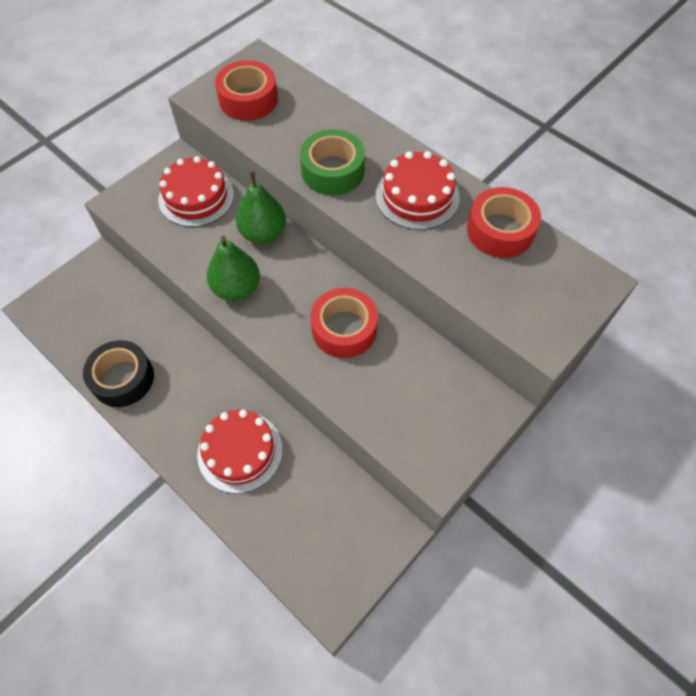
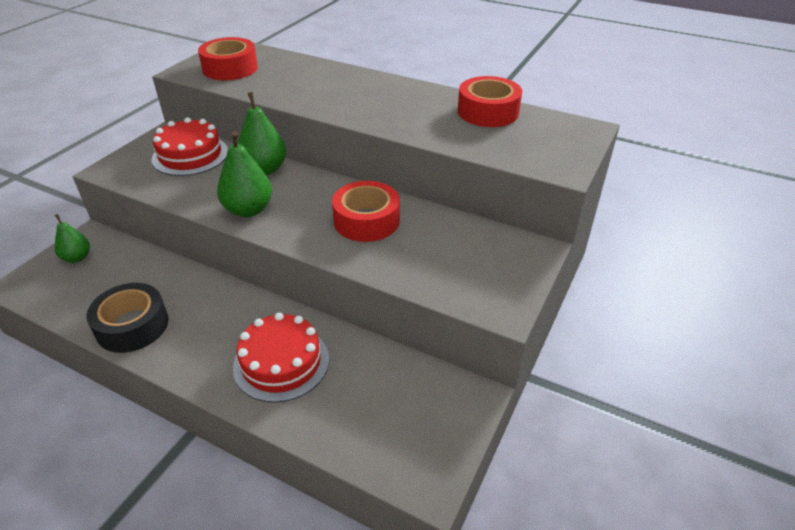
camera: 15 degrees left, 20 degrees down
(85, 285) = (77, 257): none -> green pear
(332, 171) = (323, 98): green tape -> none
(417, 196) = (406, 102): red cake -> none

